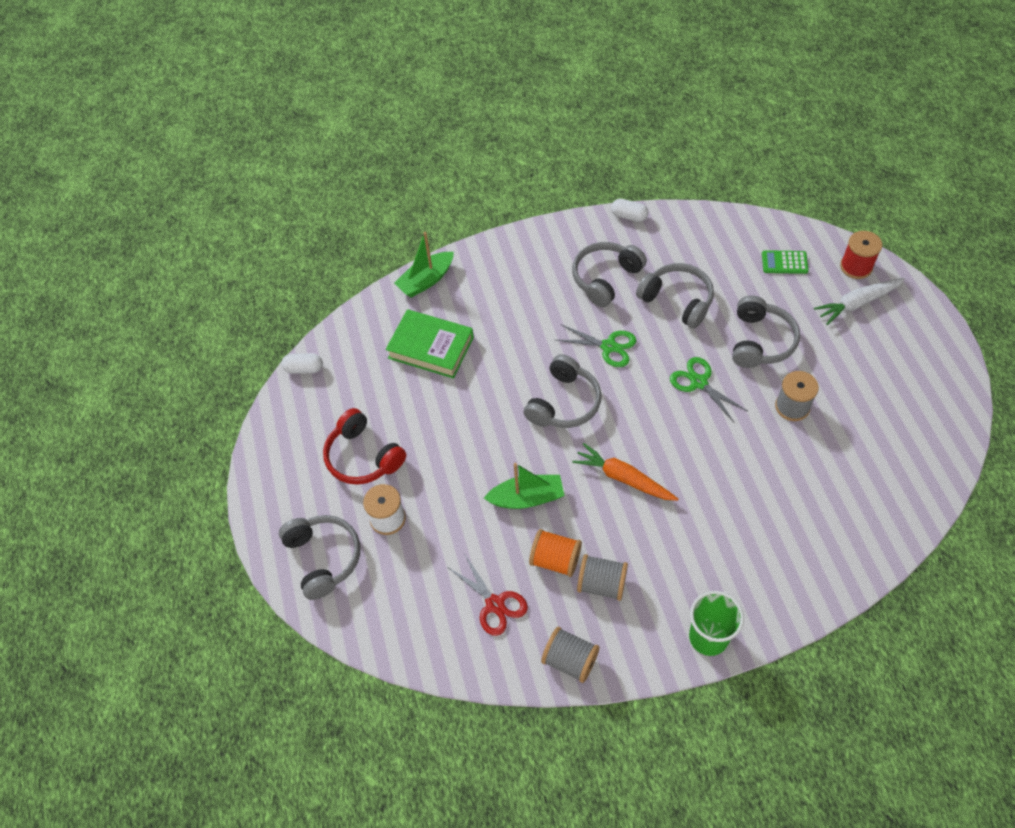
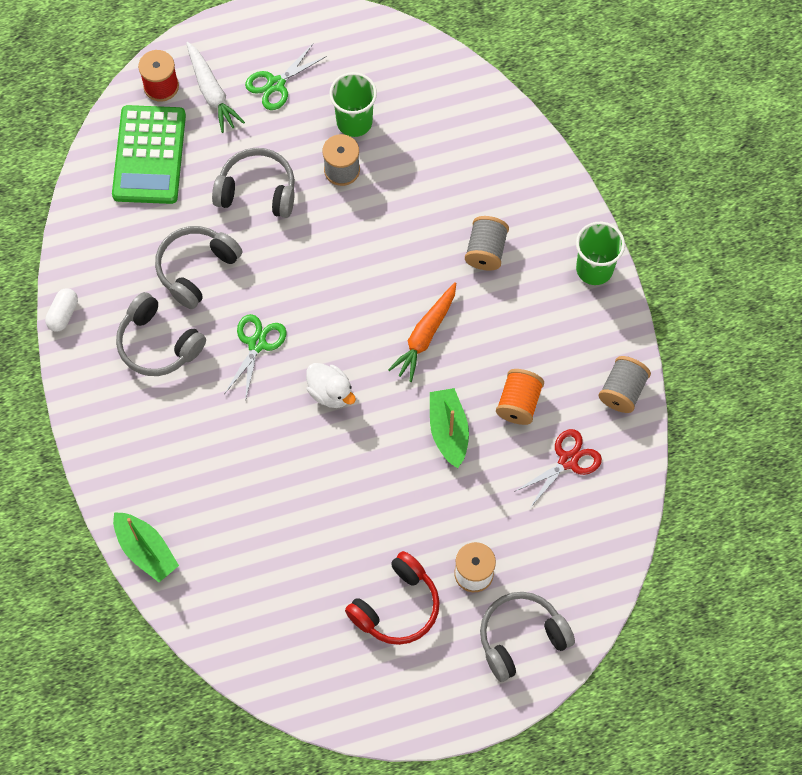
camera: 95 degrees left, 10 degrees up
(304, 369) = (273, 688): white capsule -> none
(431, 348) = (249, 539): green book -> none
(564, 403) = (330, 392): grey headphones -> white duck
(601, 584) = (544, 360): grey spool -> grey spool (486, 251)
(698, 382) = (308, 255): green scissors -> green scissors (276, 84)
(784, 262) = (149, 155): green calculator -> green calculator, size x2.11
(847, 416) = (354, 122): none -> green cup

